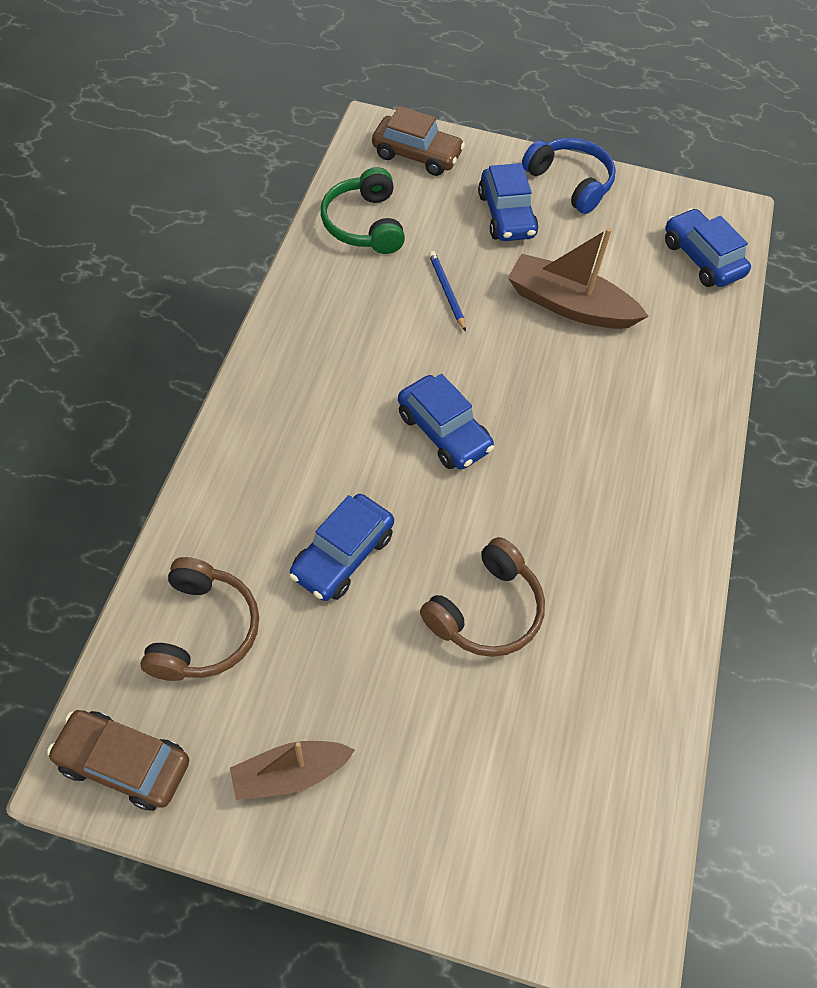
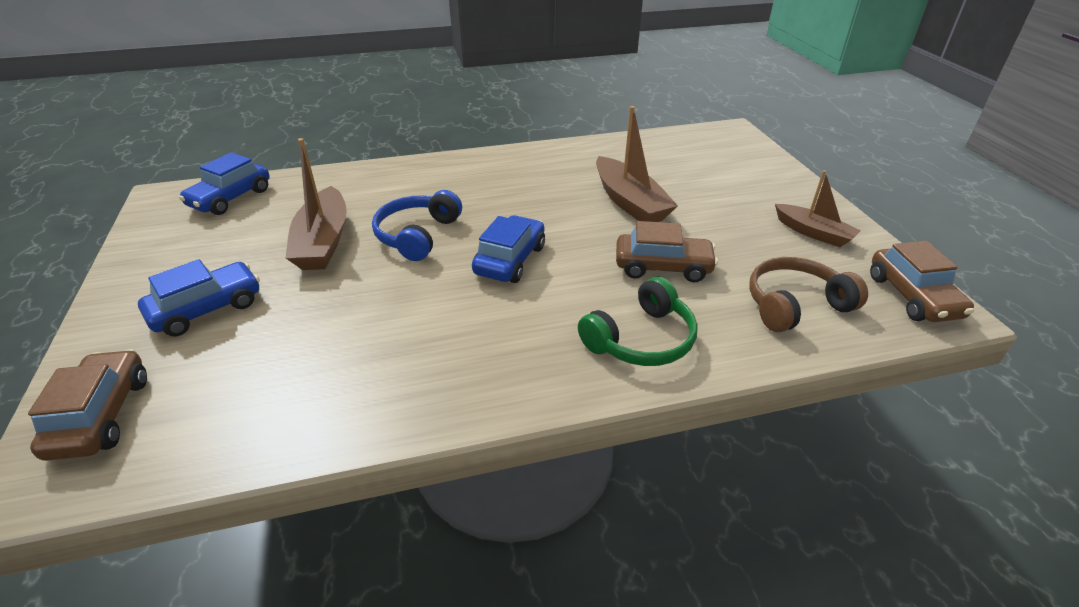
camera: 115 degrees left, 20 degrees down
(342, 555) = (663, 267): blue car -> brown car
(364, 224) = (263, 409): green headphones -> green headphones (641, 339)
(447, 292) = (345, 310): blue pencil -> none
(486, 610) = (630, 202): brown headphones -> brown boat
(570, 182) = (137, 285): blue headphones -> blue headphones (417, 235)

